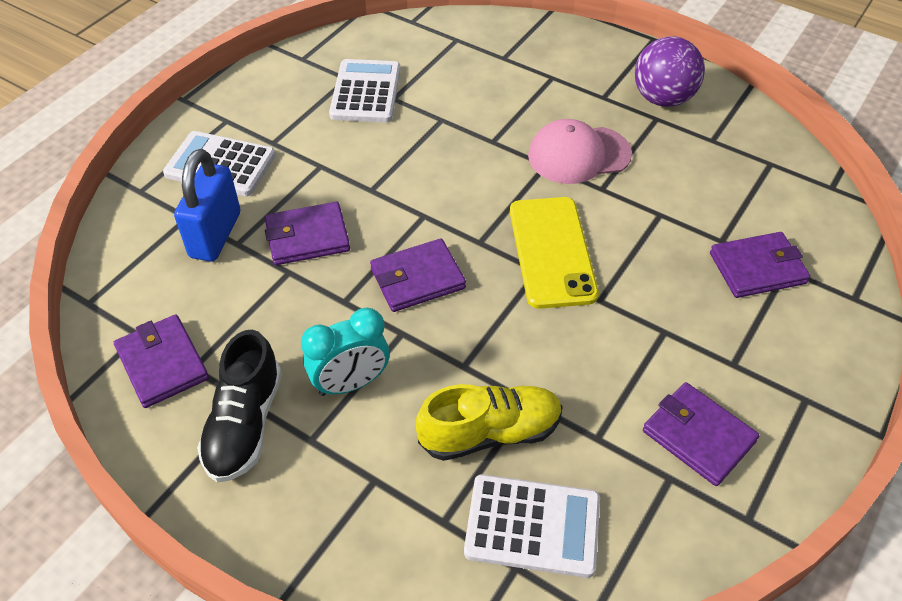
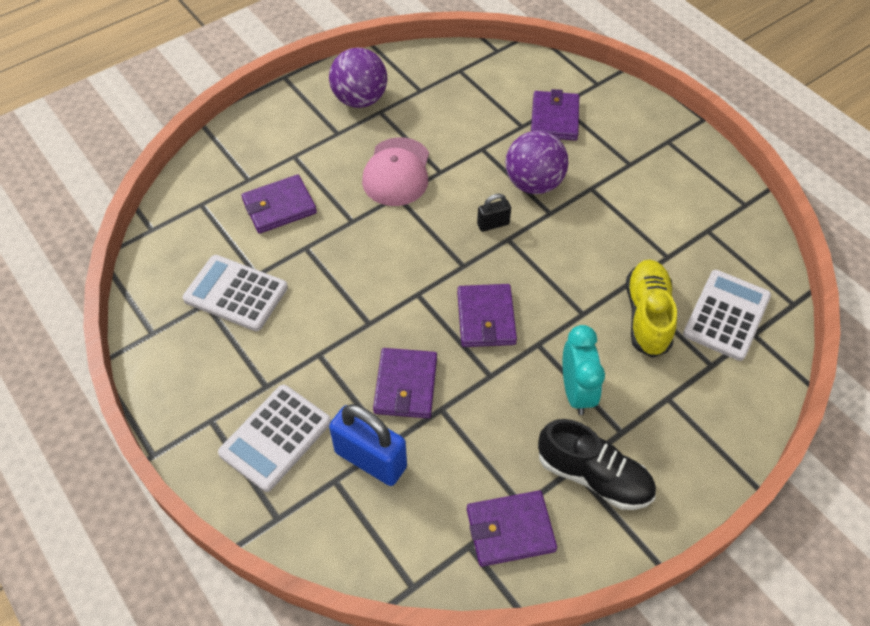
camera: 70 degrees left, 5 degrees up
(552, 252) = (493, 224): yellow phone -> black padlock
(636, 273) = (533, 183): none -> purple ball
(698, 436) = (681, 204): purple wallet -> purple wallet (279, 207)

